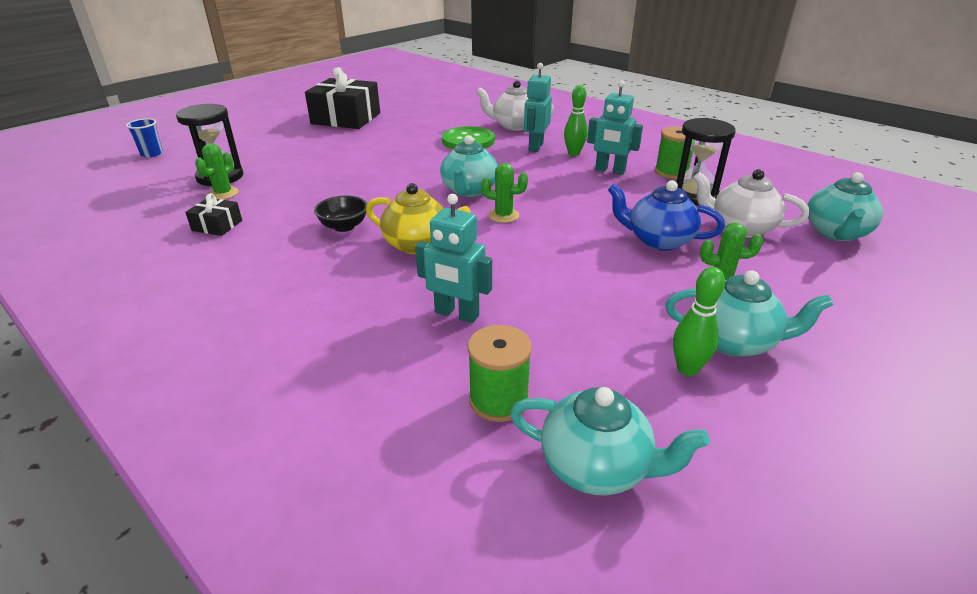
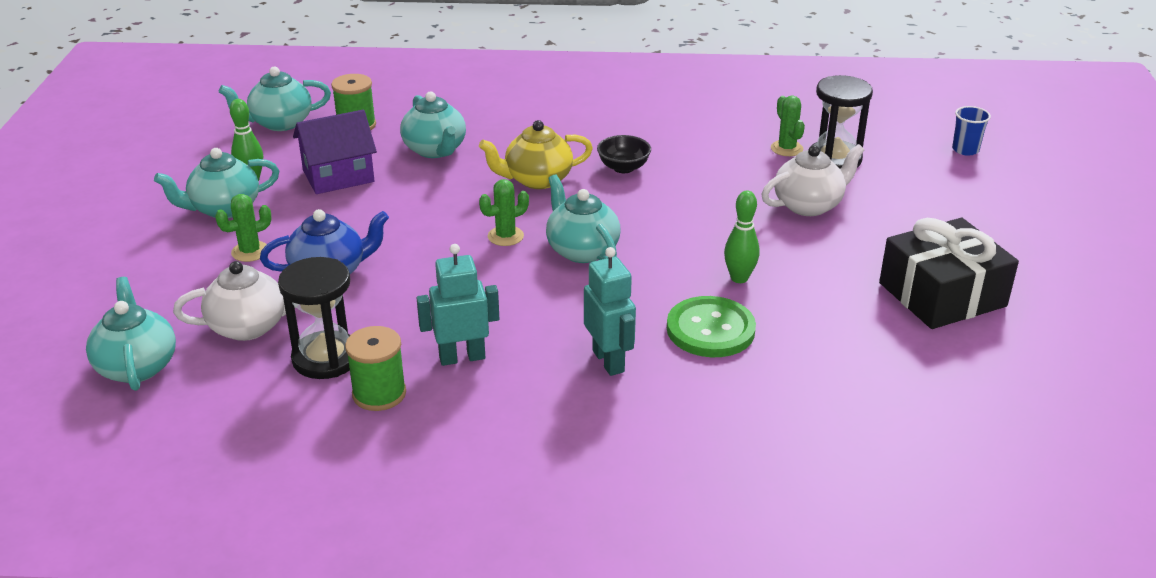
camera: 140 degrees right, 0 degrees up
(217, 225) = (718, 128): black gift -> none
(456, 314) = (435, 150): turquoise robot -> turquoise teapot
(514, 126) = (706, 399): white teapot -> white teapot (809, 205)
(573, 153) = (543, 372): green bowling pin -> green bowling pin (739, 278)
(584, 328) = (338, 176): none -> purple house

